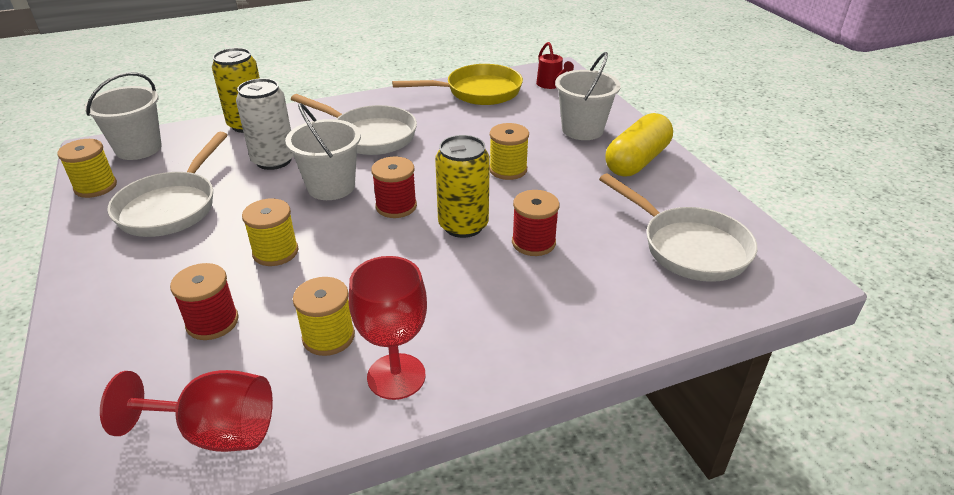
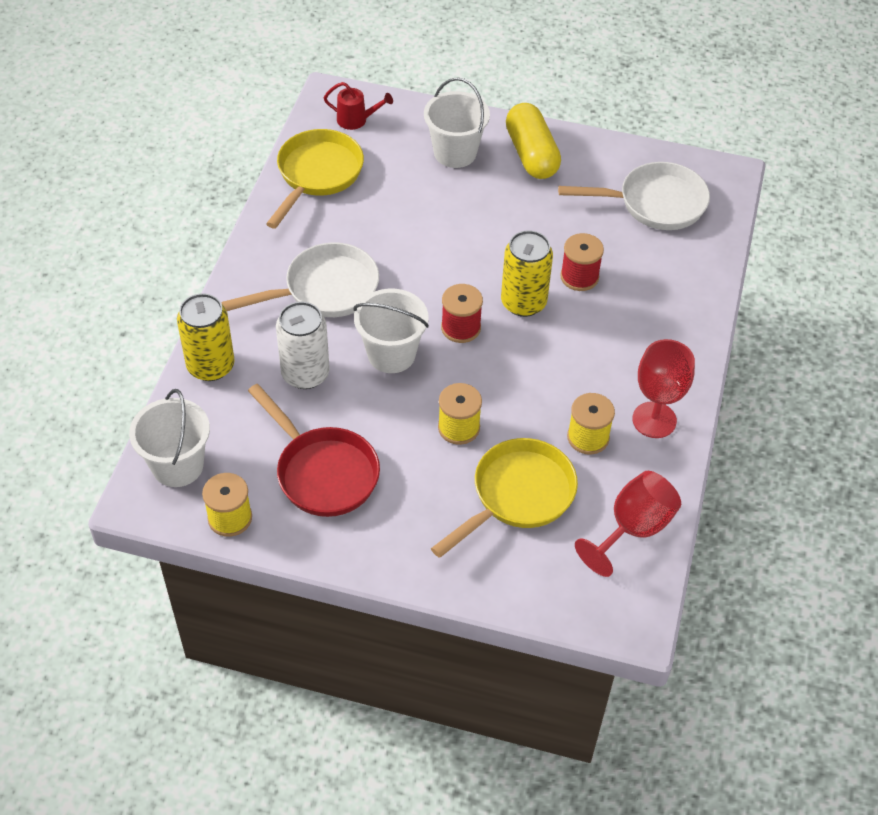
camera: 55 degrees left, 15 degrees up
(172, 207) = (323, 472): white pan -> red pan
(212, 322) = (517, 495): red spool -> yellow pan
(508, 170) = (471, 234): yellow spool -> none

